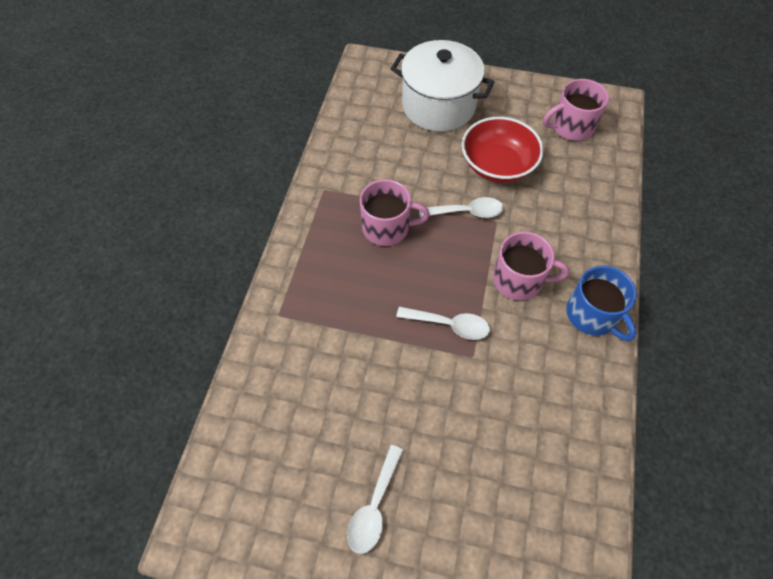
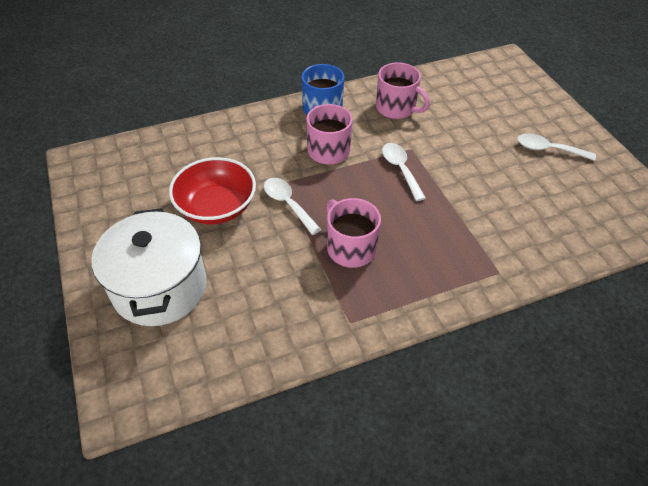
camera: 125 degrees left, 10 degrees down
(374, 506) = (548, 149): white spoon -> white spoon turned 150 degrees counterclockwise
(571, 127) = (130, 177): pink mug -> pink mug (396, 108)

